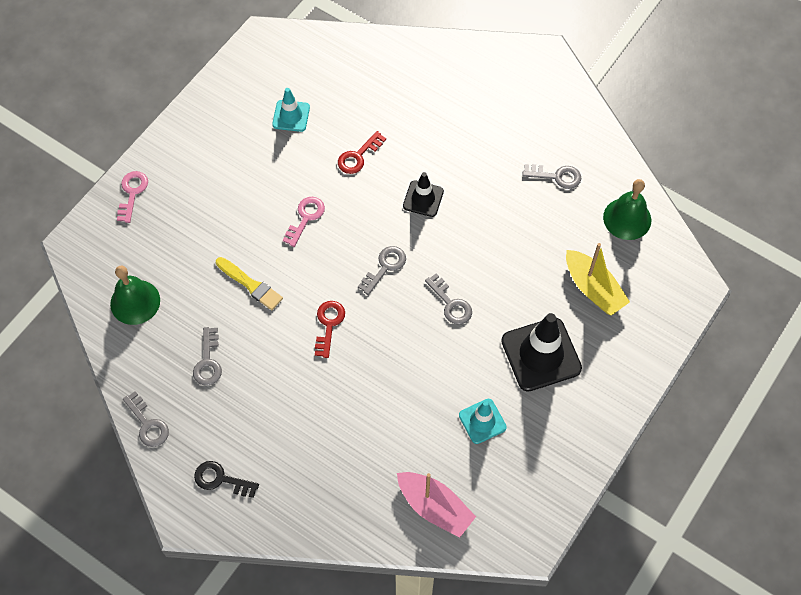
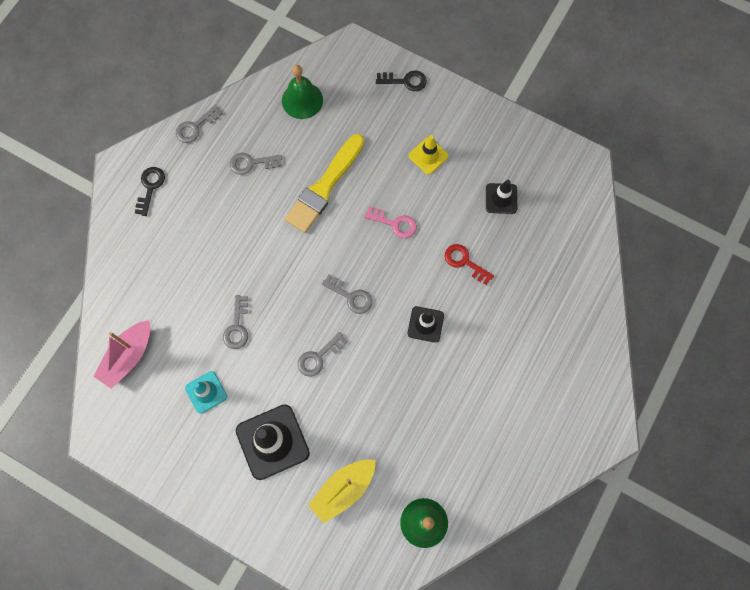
camera: 85 degrees right, 10 degrees up
(132, 193) = (405, 81): pink key -> black key
(230, 178) = (428, 156): none -> yellow traffic cone
(250, 285) = (324, 186): yellow brush -> yellow brush, size x1.68
(291, 116) = (501, 198): turquoise traffic cone -> black traffic cone
(329, 325) = (291, 254): red key -> none
(556, 176) = (464, 450): grey key -> grey key (237, 326)

